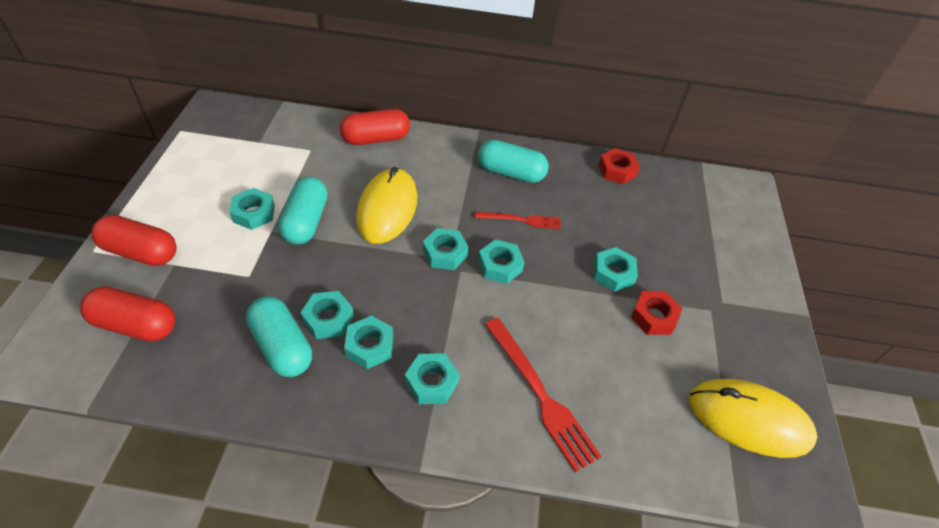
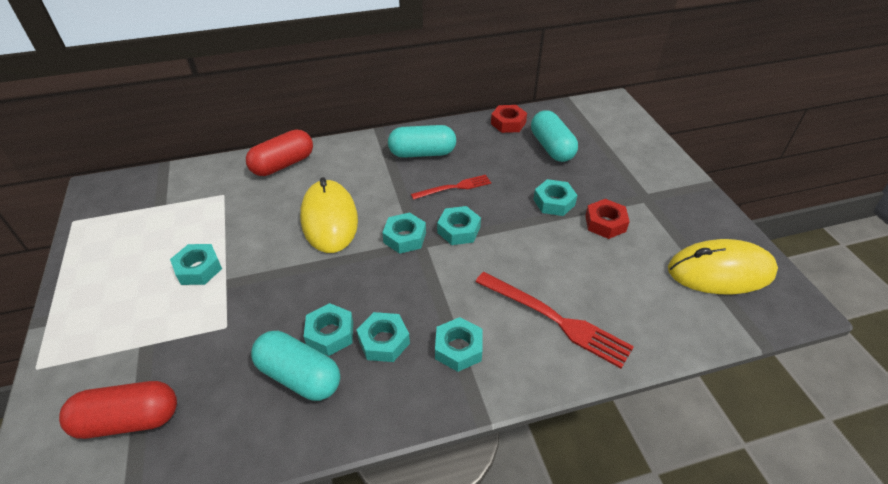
camera: 20 degrees left, 5 degrees down
(141, 252) = (94, 349): red capsule -> none
(306, 222) = (257, 257): turquoise capsule -> turquoise capsule (551, 147)

